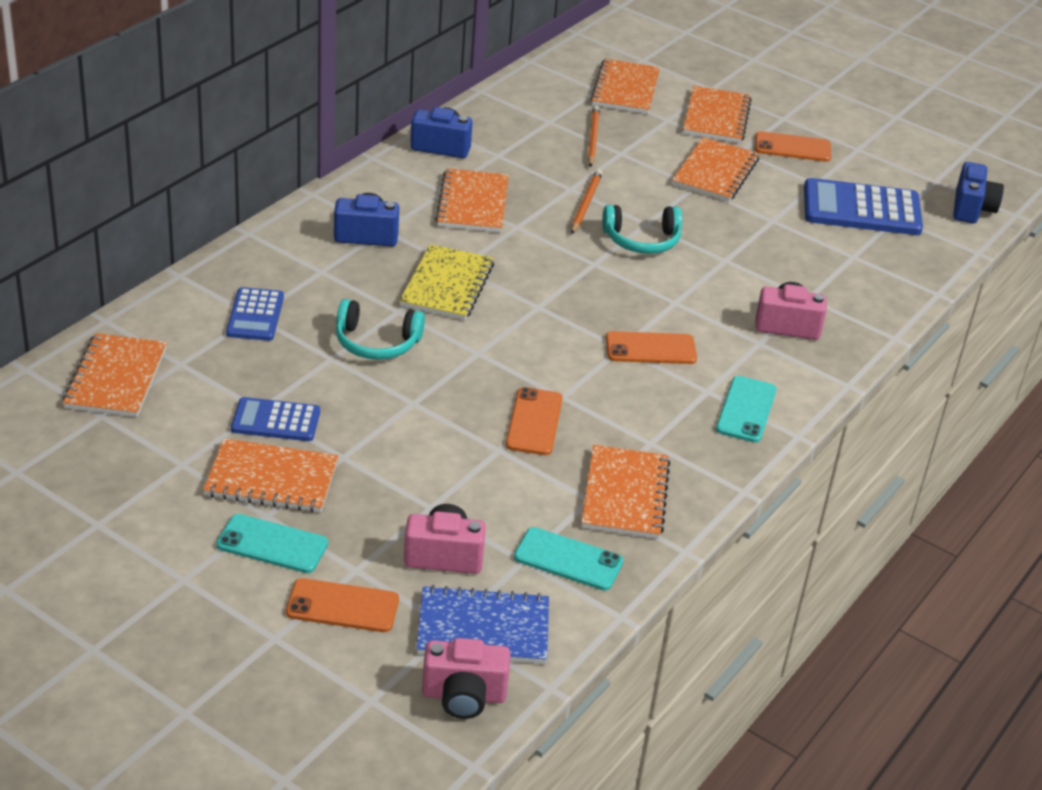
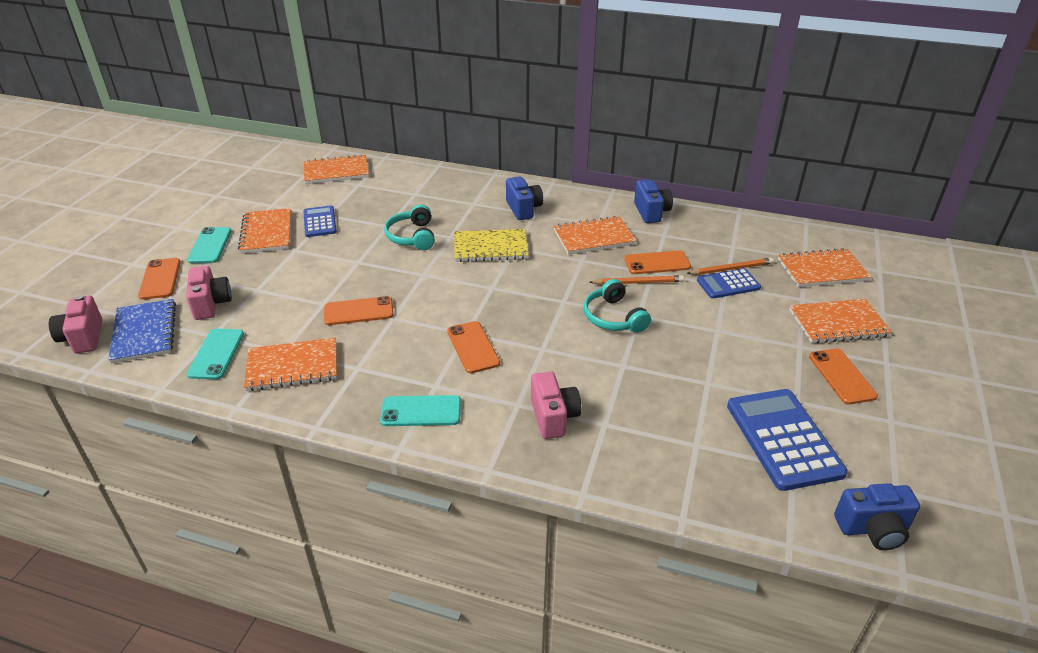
camera: 75 degrees right, 0 degrees up
(255, 315) = (415, 194): blue calculator -> blue calculator (728, 284)
(554, 179) = (657, 263): none -> orange phone
(715, 172) = (749, 337): orange notebook -> none

